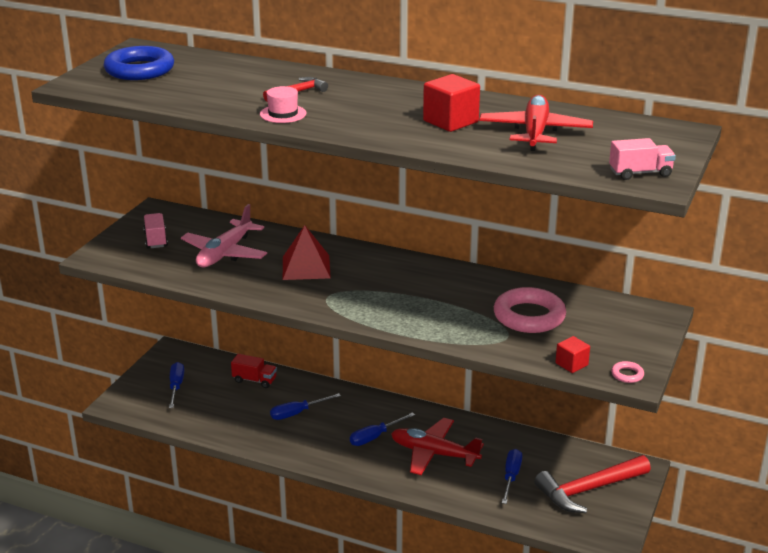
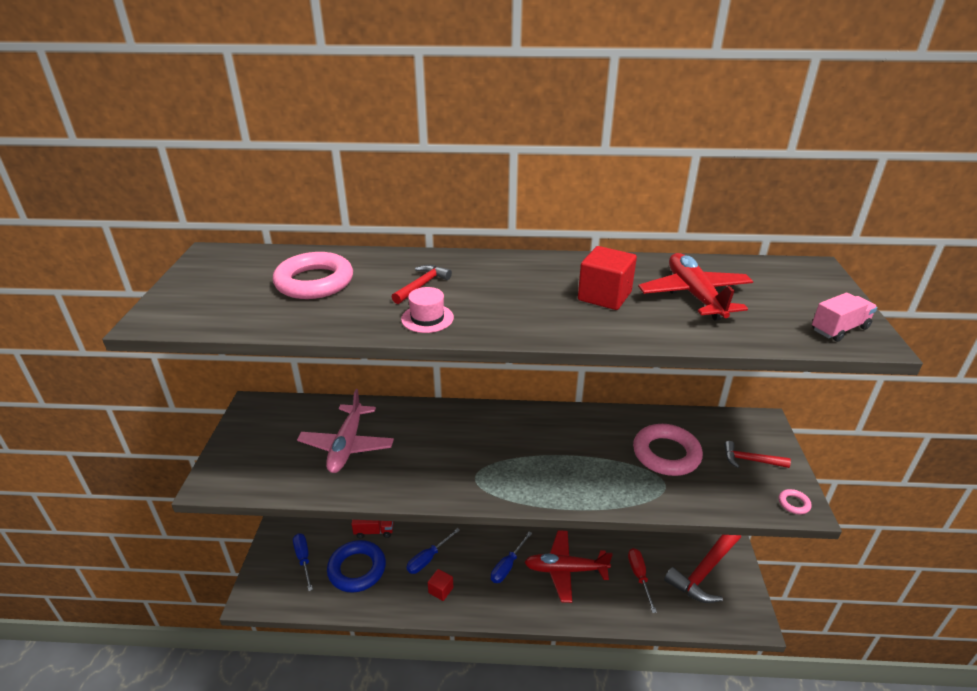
camera: 20 degrees left, 5 degrees up
(139, 70) = (227, 284): blue ring -> blue ring (357, 569)
(156, 240) = (268, 444): pink truck -> none
(210, 78) = (314, 282): none -> pink ring
(306, 267) = (435, 444): red pyramid -> none
(511, 477) = (639, 576): blue screwdriver -> red screwdriver
(571, 364) = (741, 504): red cube -> red cube (441, 590)
(614, 337) = (750, 460): none -> red hammer

